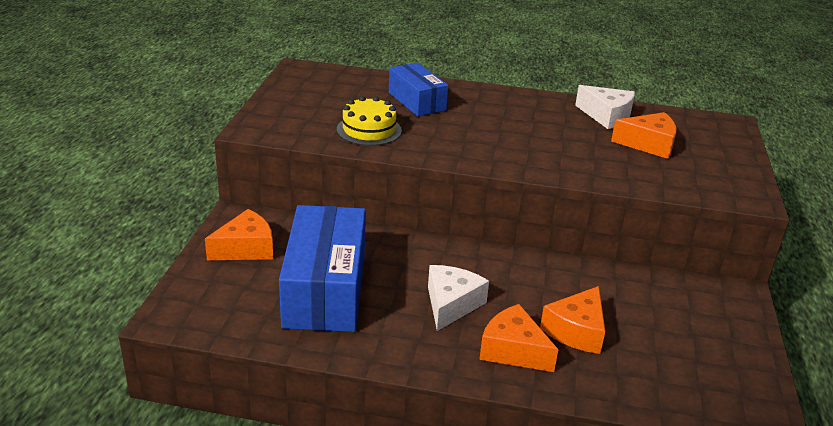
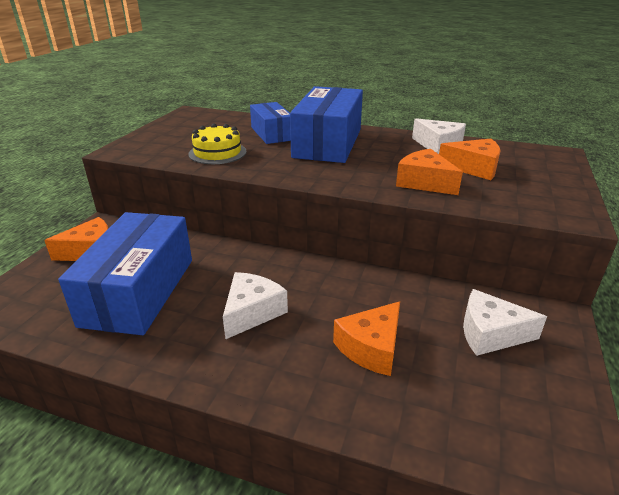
camera: 10 degrees right, 0 degrees up
(485, 114) = (327, 143): none -> blue box
(513, 350) = (296, 366): orange cheese -> orange cheese (424, 182)
(680, 312) = (490, 333): none -> white cheese

